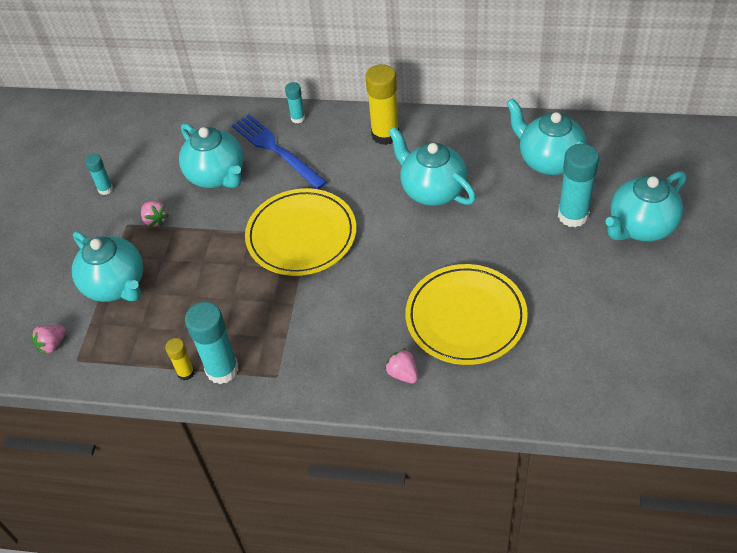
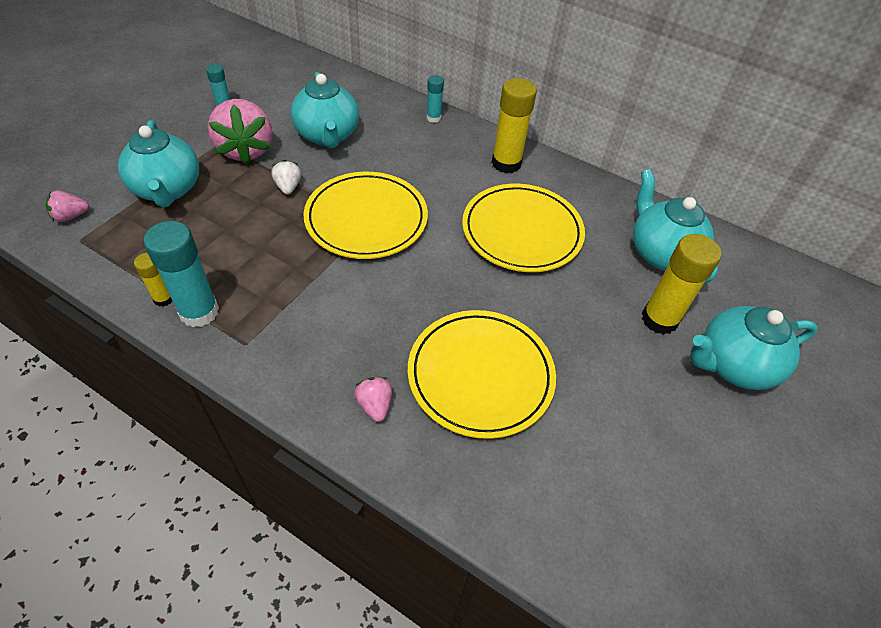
camera: 15 degrees right, 0 degrees up
(155, 220) = (246, 150): pink strawberry -> pink strawberry, size x2.15
(217, 237) = (288, 187): none -> white strawberry
(276, 150) = (395, 136): blue fork -> none
(432, 190) = (522, 231): turquoise teapot -> yellow plate
(573, 215) = (659, 319): turquoise glue stick -> yellow glue stick

